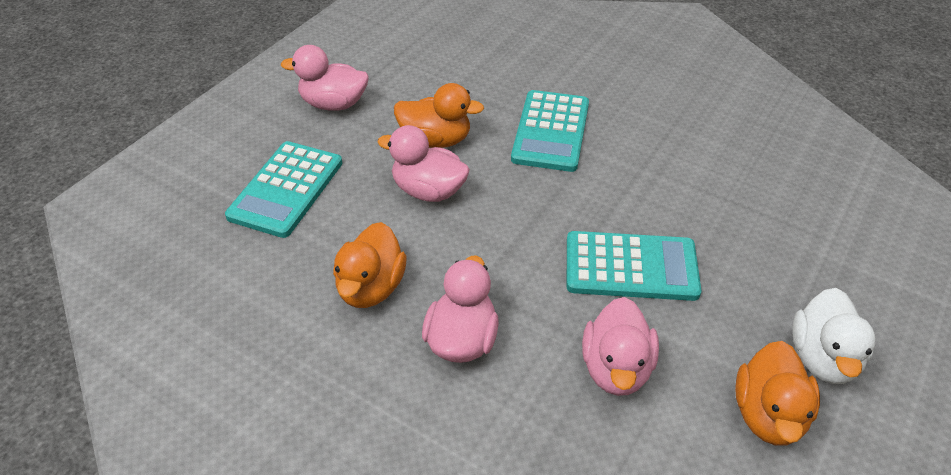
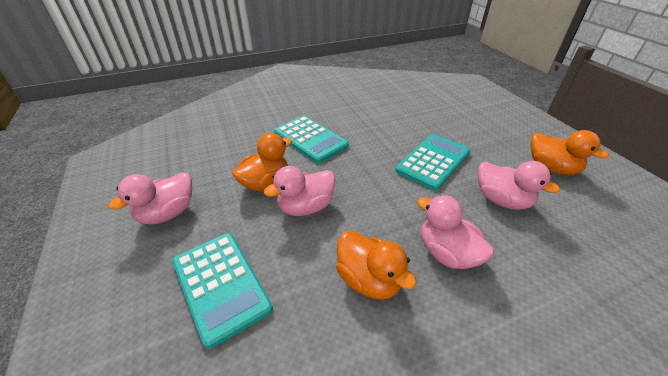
camera: 55 degrees left, 5 degrees down
(823, 358) = (523, 138): white duck -> none

